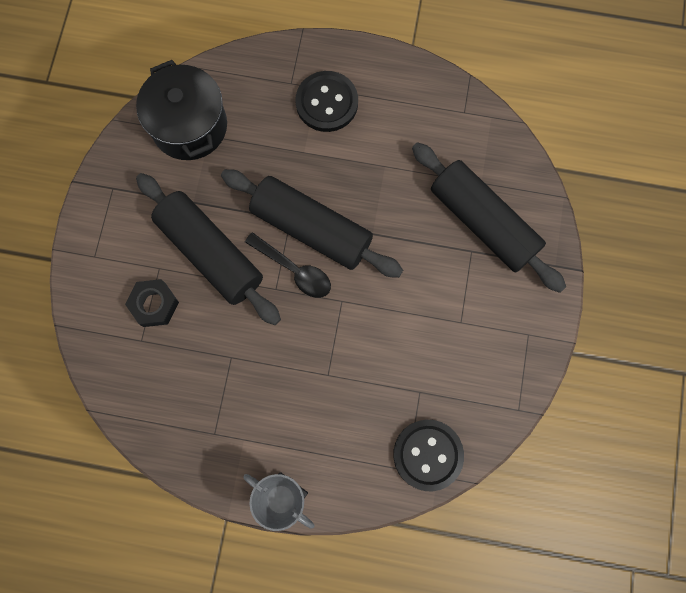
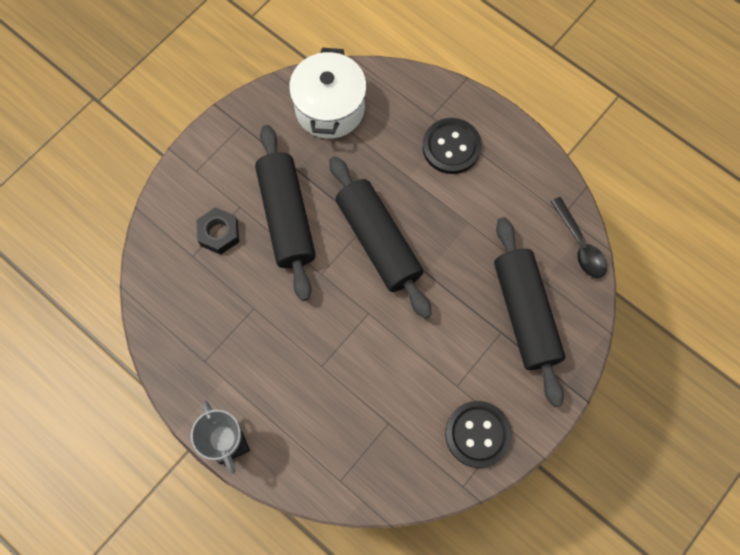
camera: 30 degrees right, 5 degrees down
(189, 126) = (330, 108): black pot -> white pot
(294, 270) = (345, 267): black spoon -> black spoon (580, 245)
(428, 455) = (364, 478): black button -> black button (477, 434)

